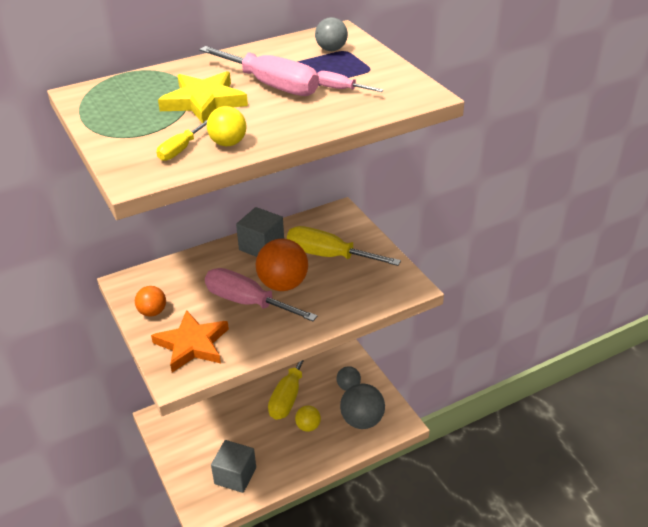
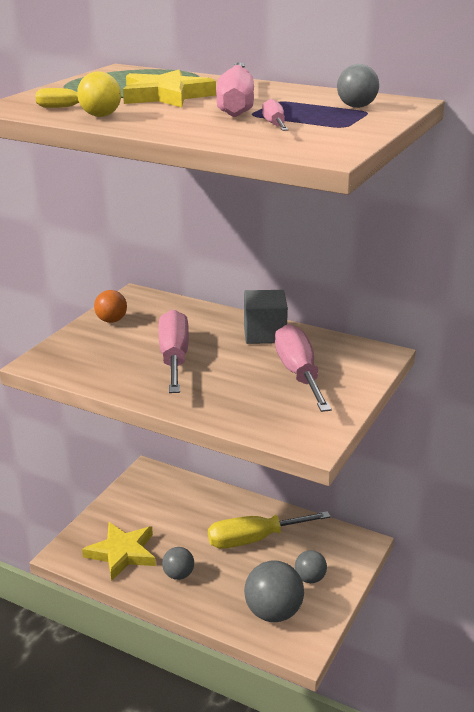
camera: 55 degrees right, 10 degrees down
(192, 344) = (88, 354): orange star -> none
(235, 476) = (122, 553): grey cube -> yellow star
(283, 284) = (221, 366): orange ball -> none
(286, 453) = (178, 575): none -> grey ball
(308, 426) = (226, 574): yellow ball -> none
(328, 255) = (298, 374): yellow screwdriver -> pink screwdriver

